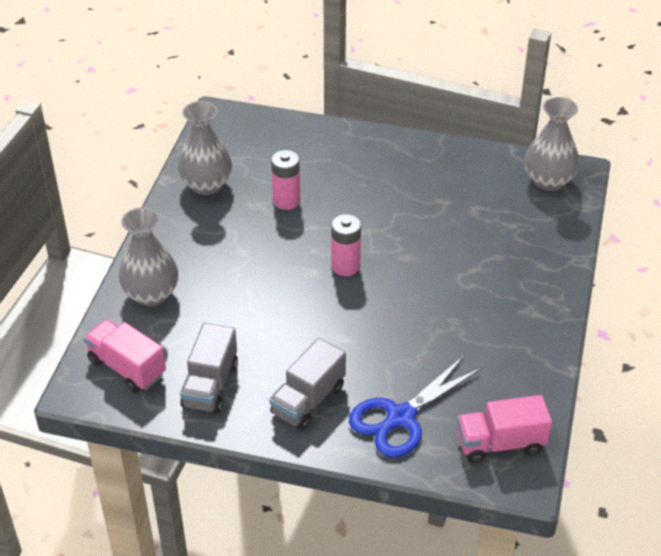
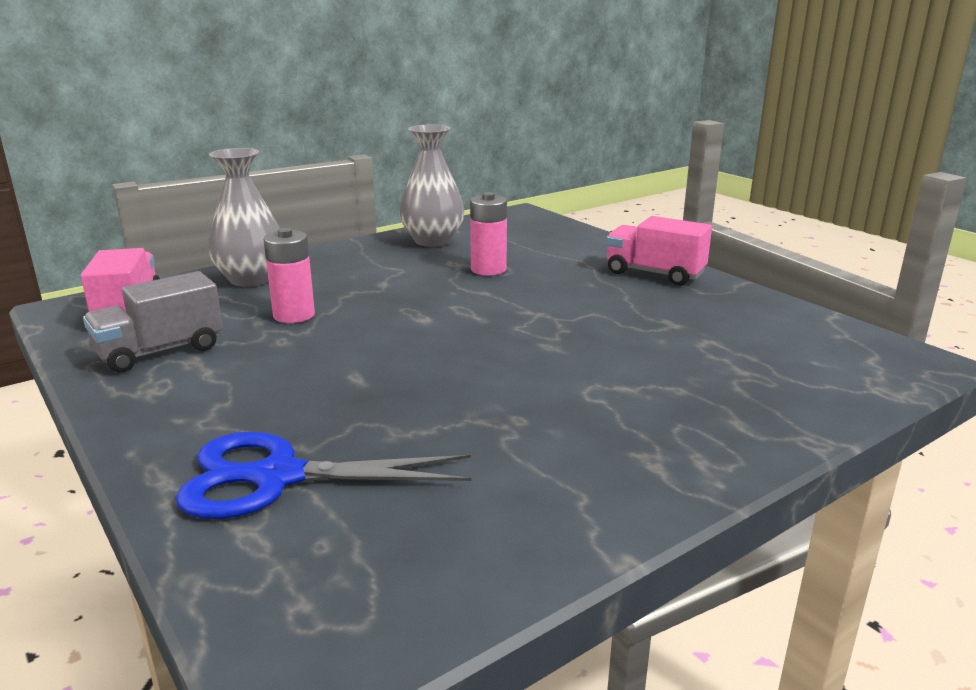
camera: 40 degrees right, 20 degrees down
(308, 400) = (215, 407): grey truck -> none
(345, 266) = (465, 327): pink battery -> pink battery (294, 315)
(500, 443) = (351, 590): pink truck -> pink truck (654, 274)
(548, 181) = (857, 354): grey vase -> none

